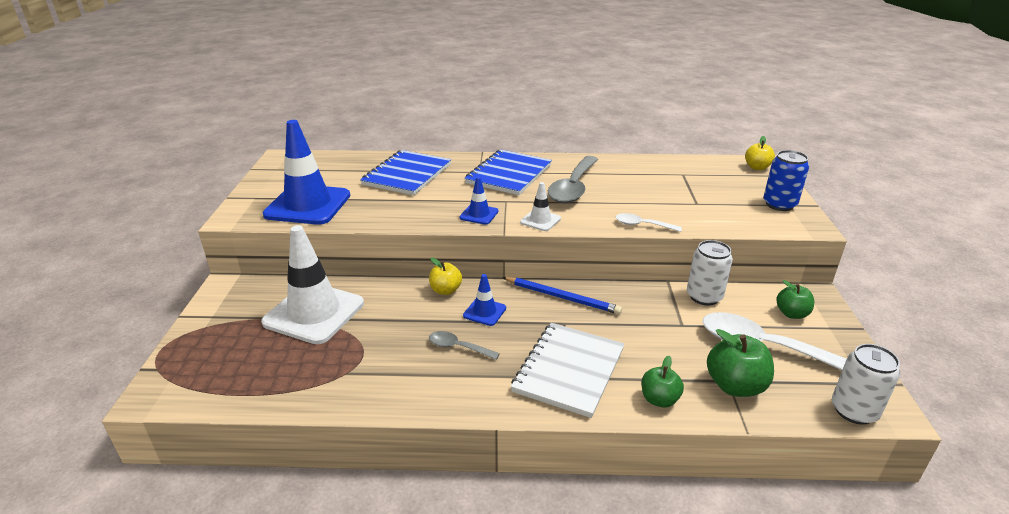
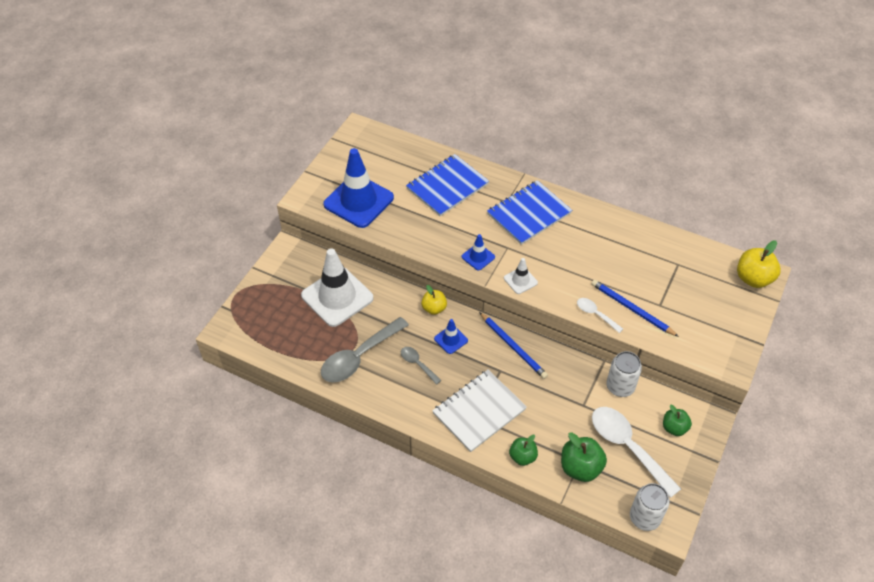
camera: 25 degrees right, 20 degrees up
(573, 187) = (571, 250): grey spoon -> grey spoon (359, 357)
(673, 212) = (631, 309): none -> blue pencil
(757, 167) = (753, 278): yellow apple -> yellow apple, size x1.56
(779, 204) = (729, 332): blue can -> none

